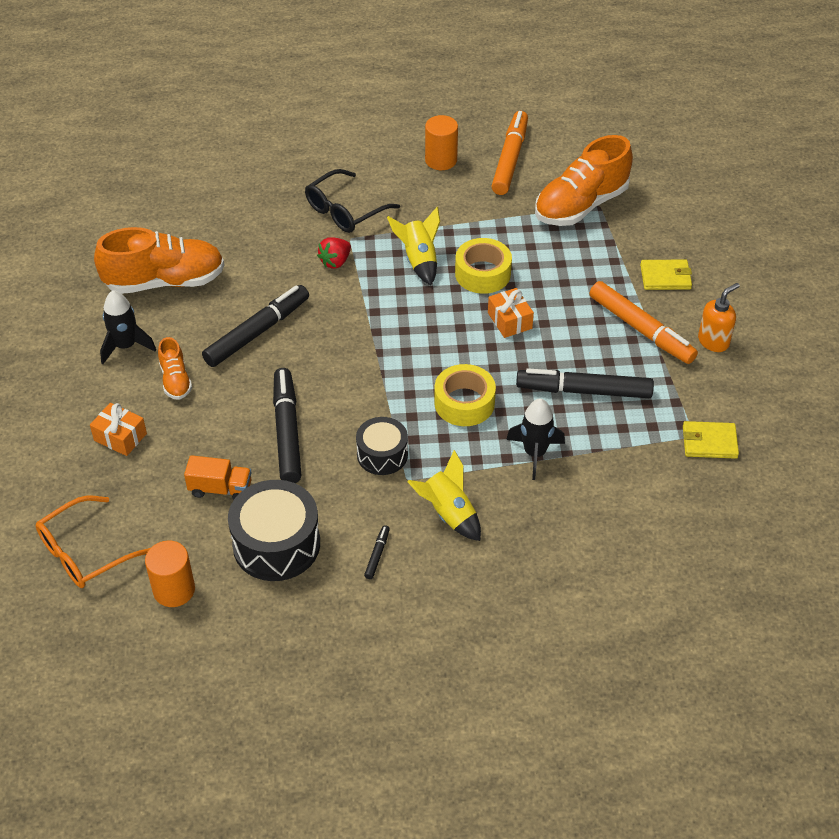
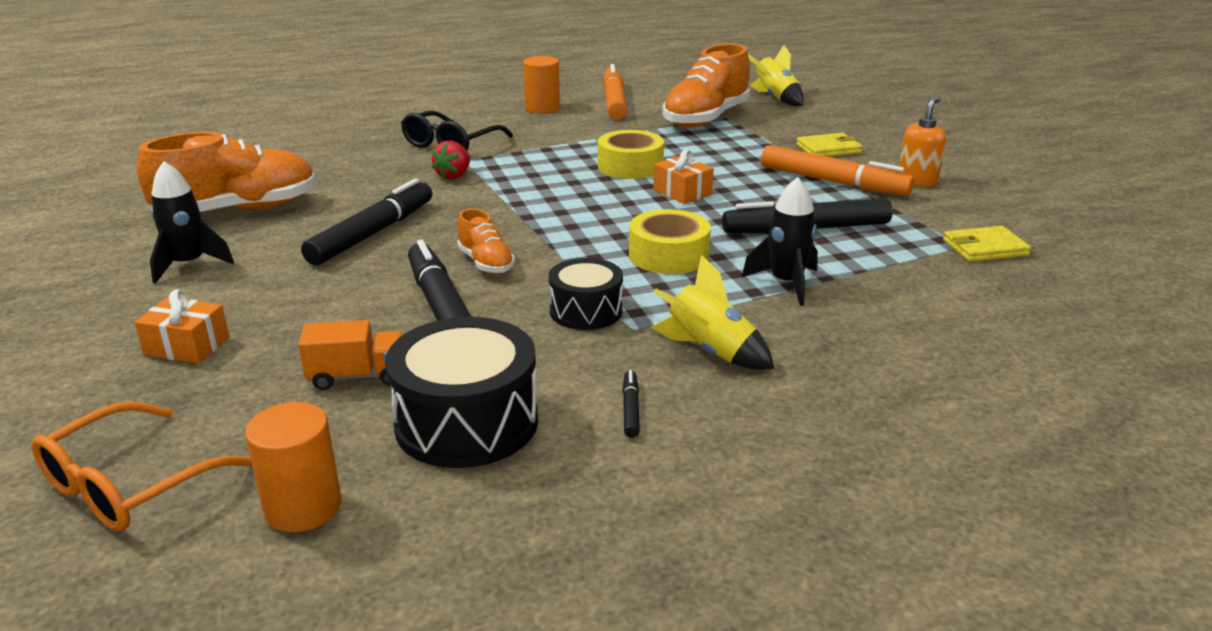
camera: 15 degrees left, 20 degrees down
(175, 380) = (266, 284): orange shoe -> orange shoe (486, 263)
(419, 260) = (552, 165): yellow rocket -> yellow rocket (775, 98)

